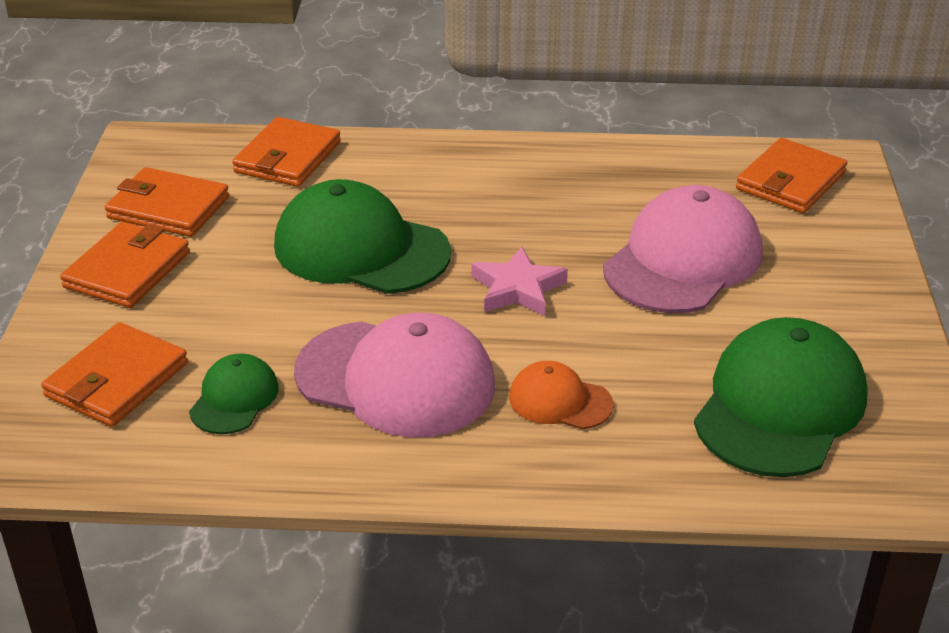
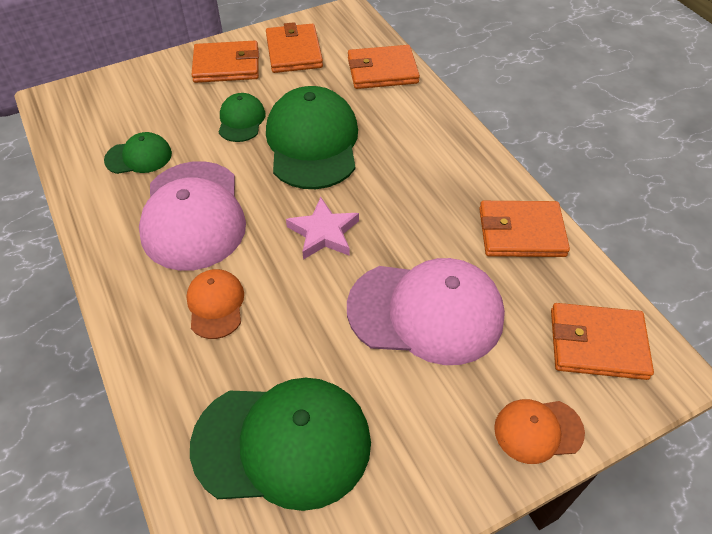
camera: 60 degrees right, 15 degrees up
(116, 380) = (131, 107): orange wallet -> orange wallet (521, 232)
(258, 291) = (241, 120): none -> green cap
(859, 248) = (538, 430): none -> orange cap

